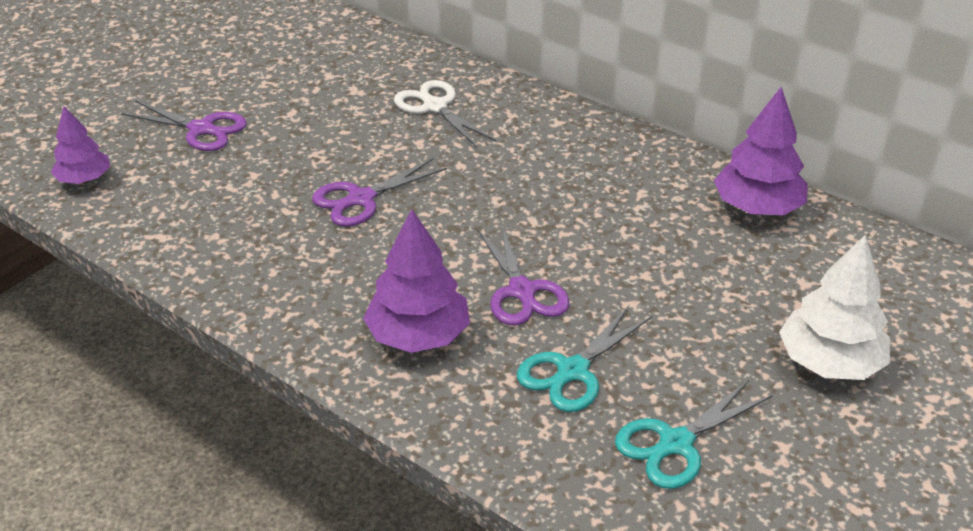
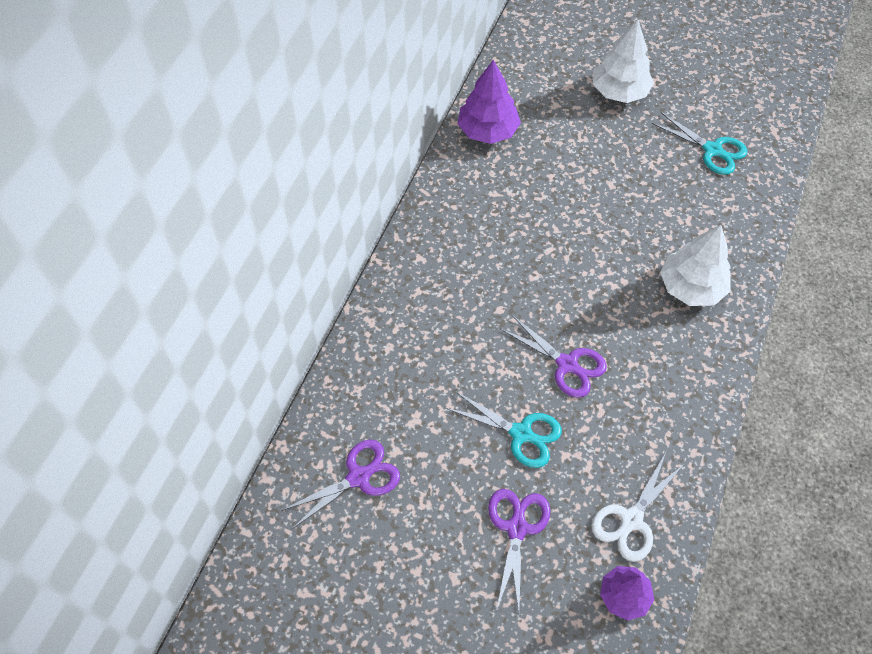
camera: 105 degrees left, 20 degrees up
(418, 335) = (691, 287): purple tree -> white tree
(435, 107) = (423, 348): white scissors -> white scissors (631, 519)
(522, 291) = (624, 241): purple scissors -> purple scissors (358, 477)
(573, 371) = (682, 202): turquoise scissors -> turquoise scissors (521, 433)

